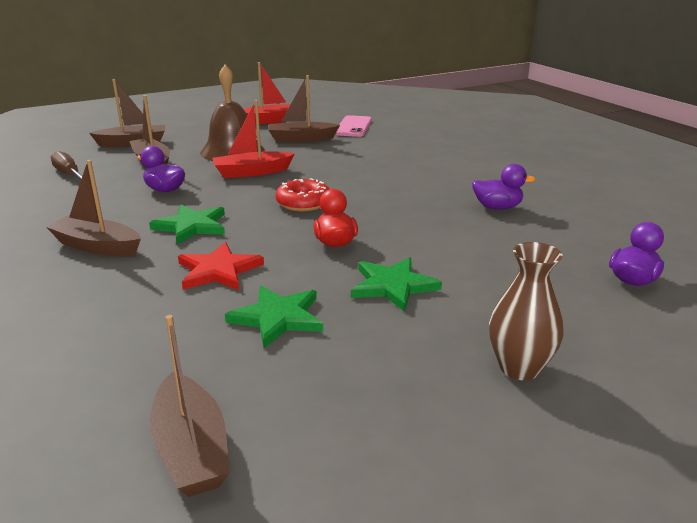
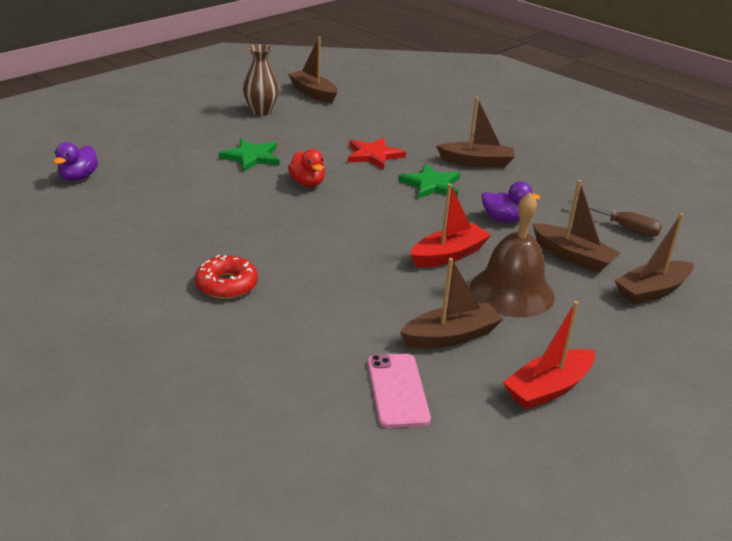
camera: 160 degrees right, 5 degrees up
(278, 318) = (313, 135): green star -> none
(303, 203) = (360, 219): red donut -> red donut (226, 285)
(497, 207) = (169, 235): purple duck -> none
(519, 368) = (174, 126): brown vase -> brown vase (261, 111)

